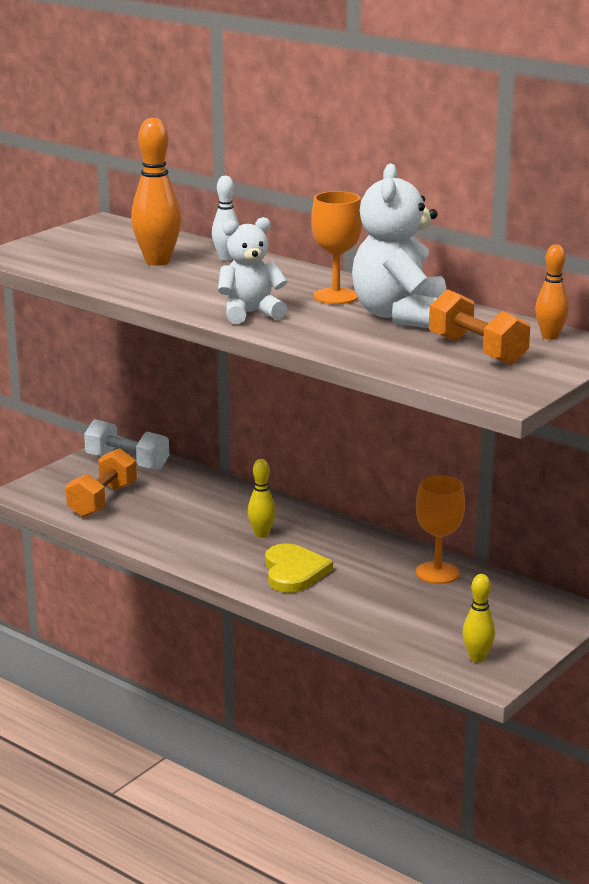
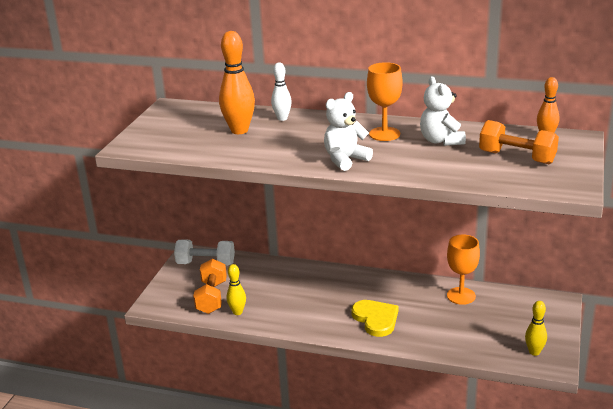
camera: 20 degrees left, 5 degrees up
(261, 534) = (334, 296): yellow bowling pin -> yellow bowling pin (237, 312)
(400, 316) = (441, 141): white teddy bear -> white teddy bear, size x0.65

